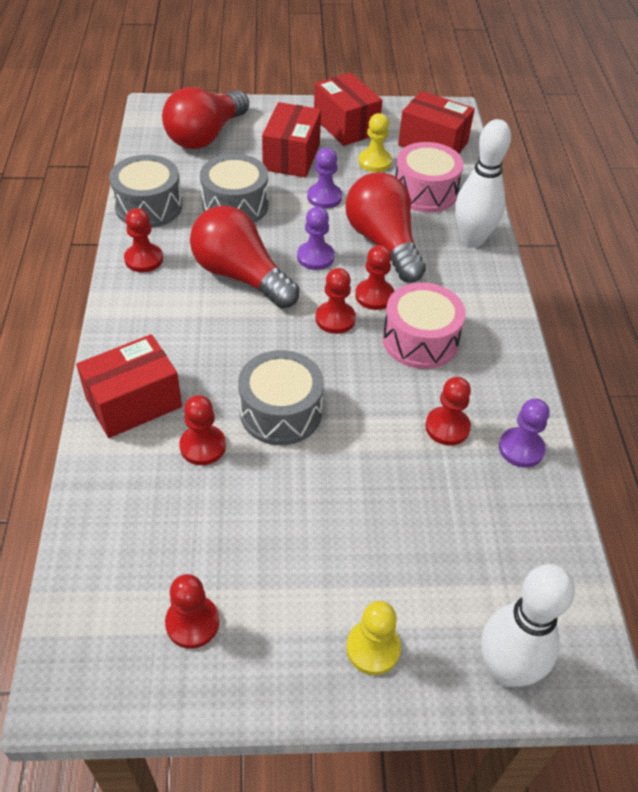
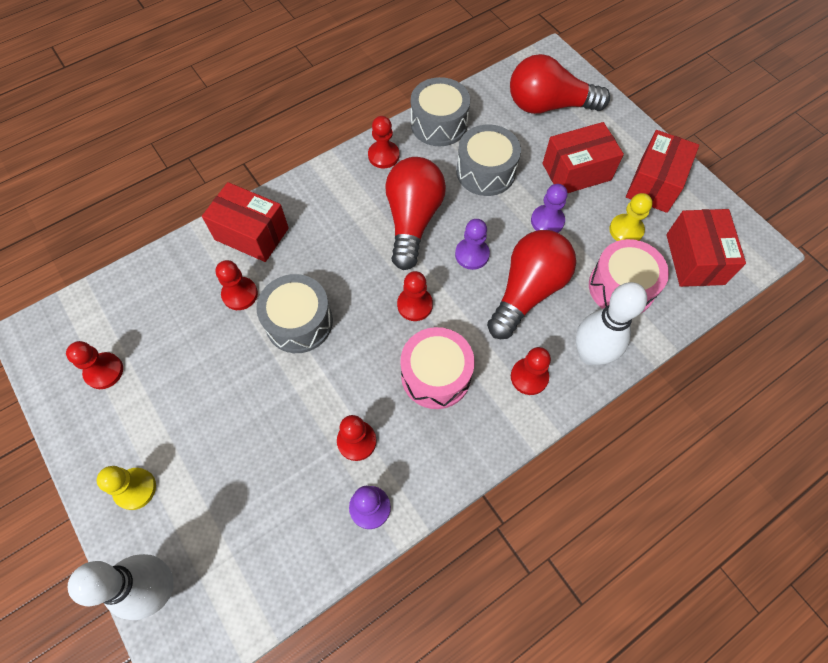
camera: 60 degrees right, 15 degrees up
(374, 296) = (460, 317): red pawn -> red pawn (529, 377)

